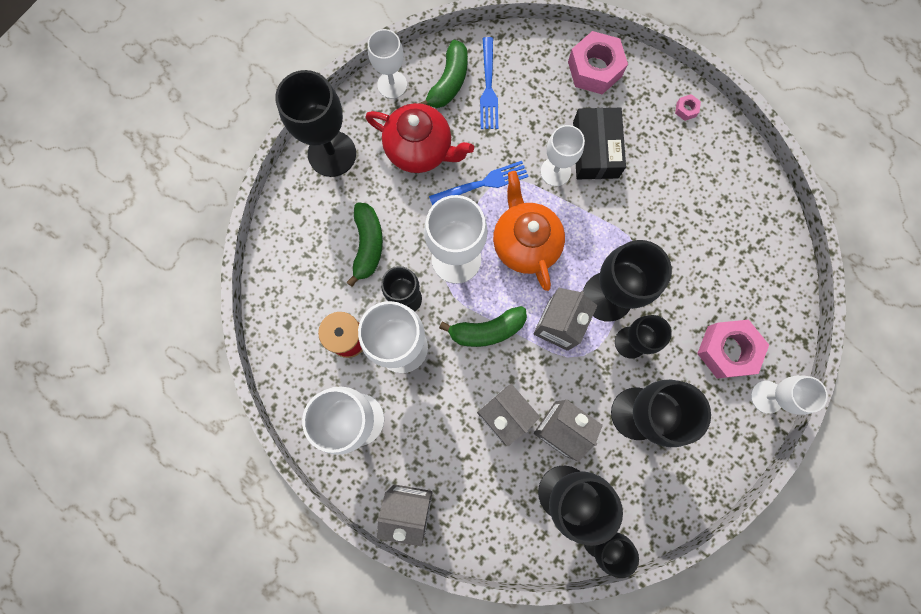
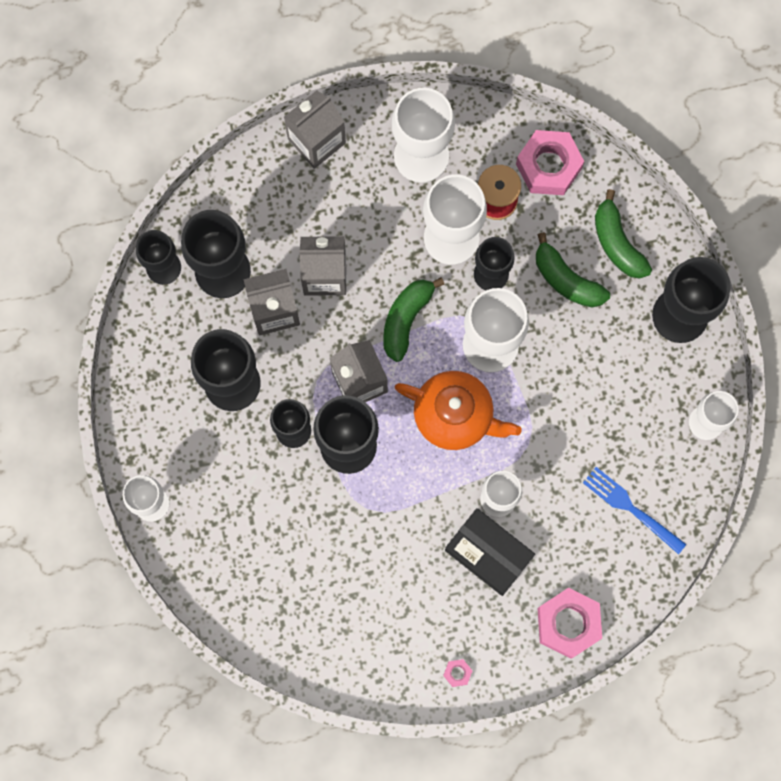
camera: 130 degrees right, 0 degrees up
(420, 149) = (620, 396): red teapot -> none
(449, 82) = (666, 476): green banana -> green banana (617, 243)
(482, 183) = (541, 424): blue fork -> none
(727, 350) = (216, 506): pink nut -> pink nut (548, 166)

